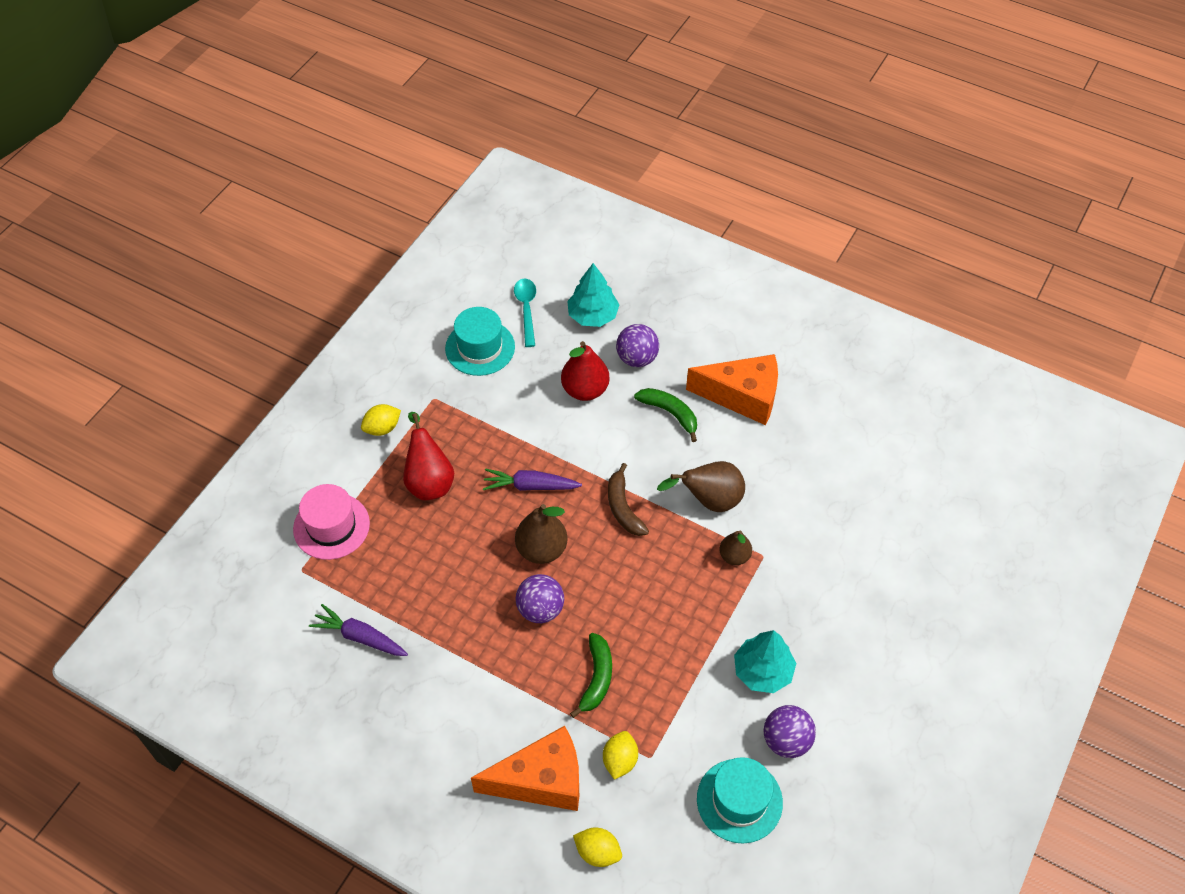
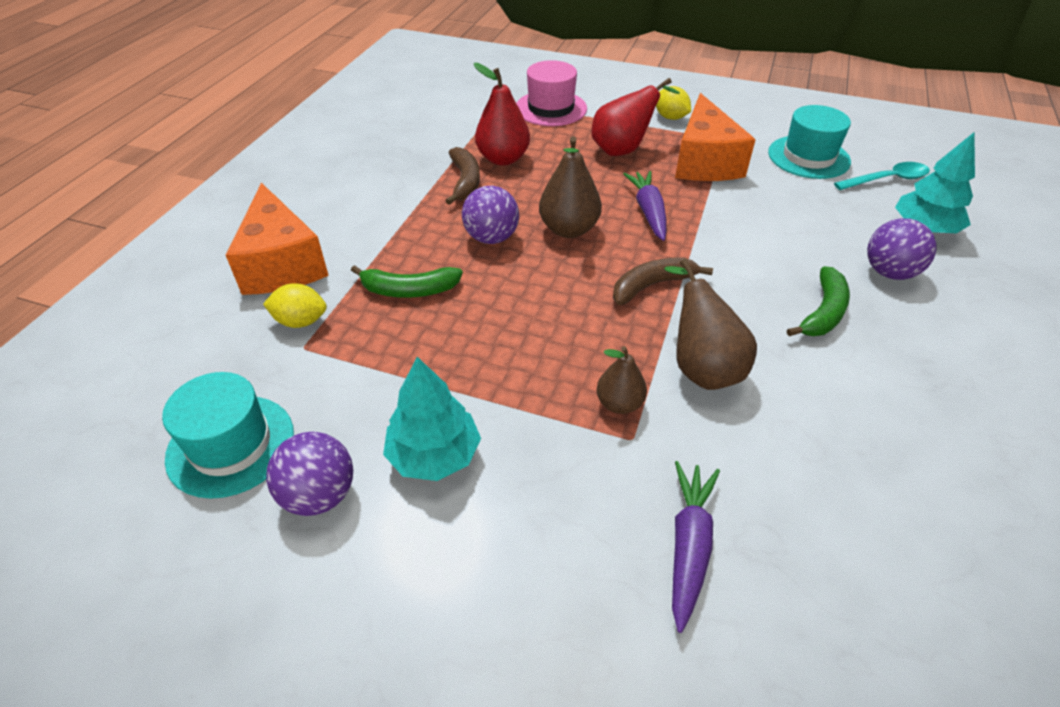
camera: 80 degrees right, 10 degrees down
(360, 637) = (439, 138): purple carrot -> purple carrot (688, 546)
(448, 621) = (465, 182): none -> brown banana
(585, 390) = (807, 235): red pear -> red pear (503, 159)
(597, 852) = (187, 316): yellow lemon -> none
(742, 397) = (907, 387): orange cheese -> orange cheese (704, 161)

